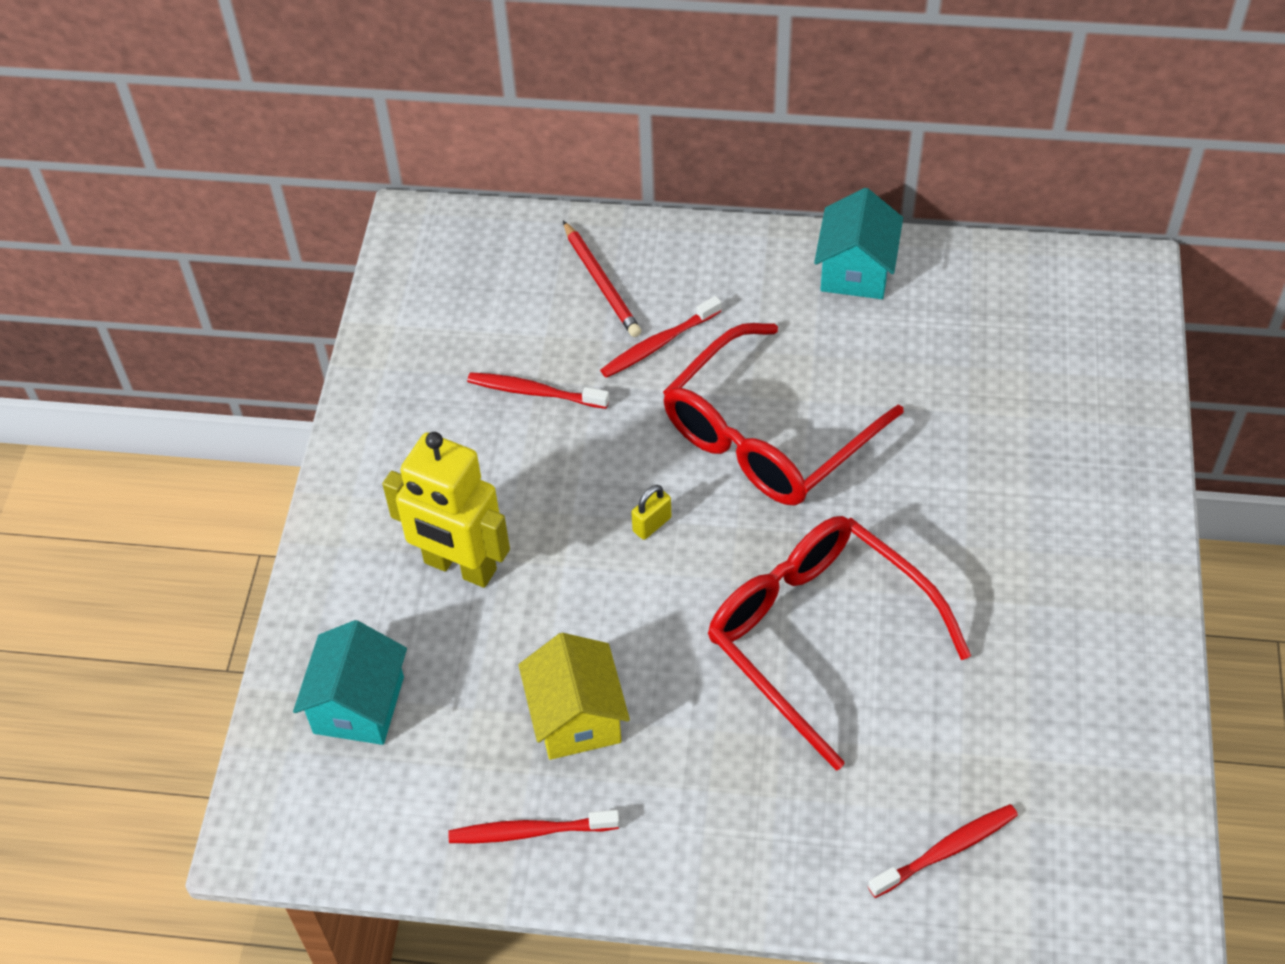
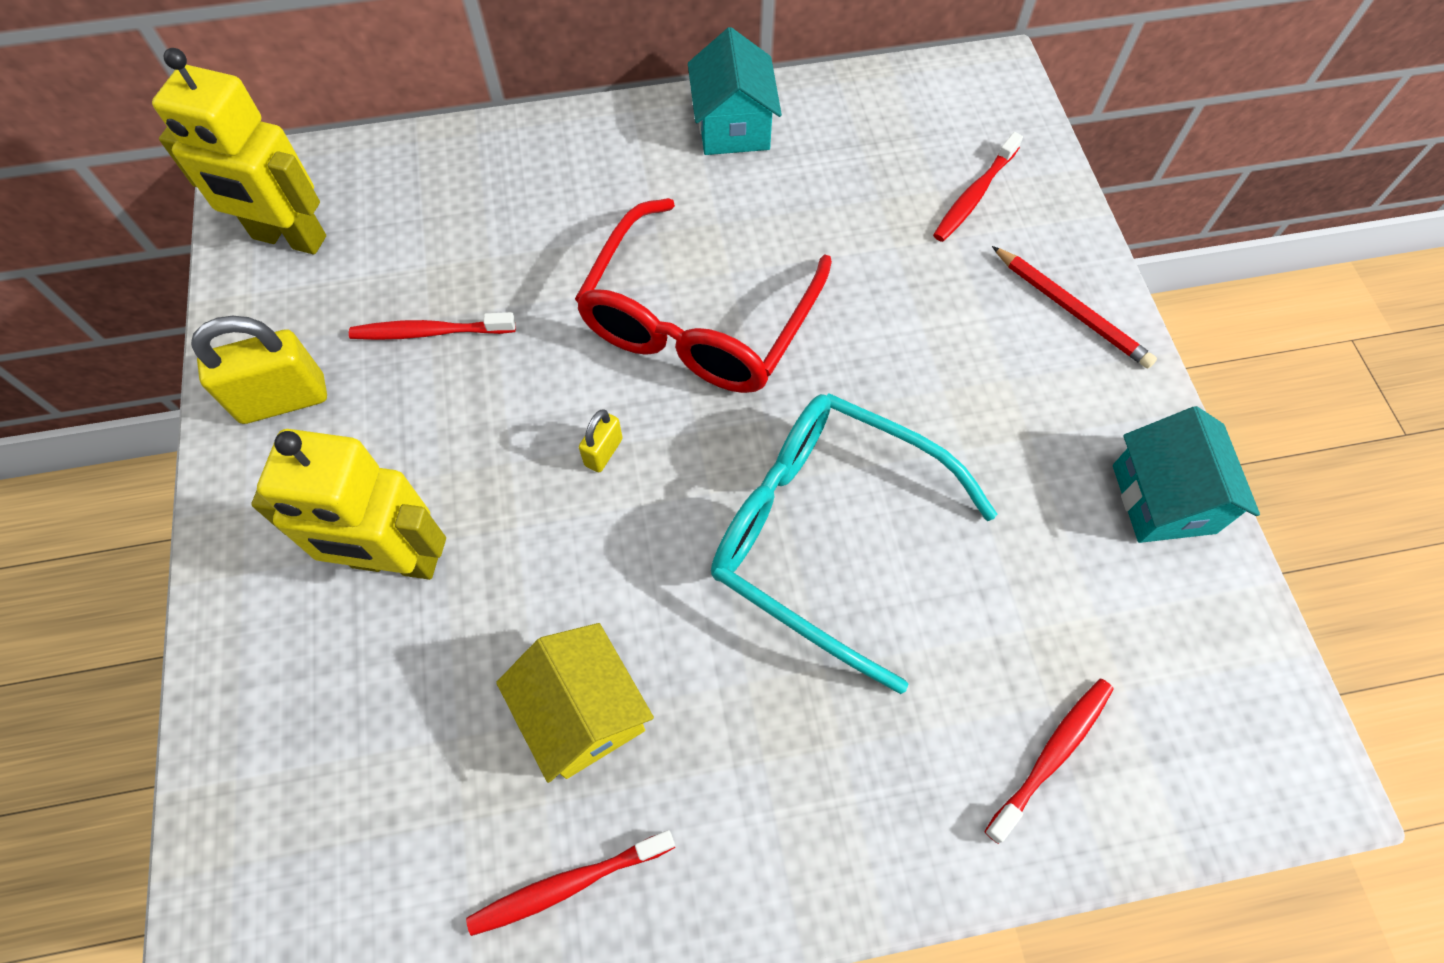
camera: 20 degrees left, 10 degrees up
(359, 705) = (312, 775): turquoise house -> turquoise house (1163, 499)
(401, 419) = (283, 399): none -> yellow padlock
(437, 285) = (289, 238): none -> yellow robot
(601, 282) = (471, 195): red pencil -> red pencil (1071, 310)
(658, 344) = (552, 248): red toothbrush -> red toothbrush (974, 195)
(820, 637) = (828, 535): red glasses -> turquoise glasses

